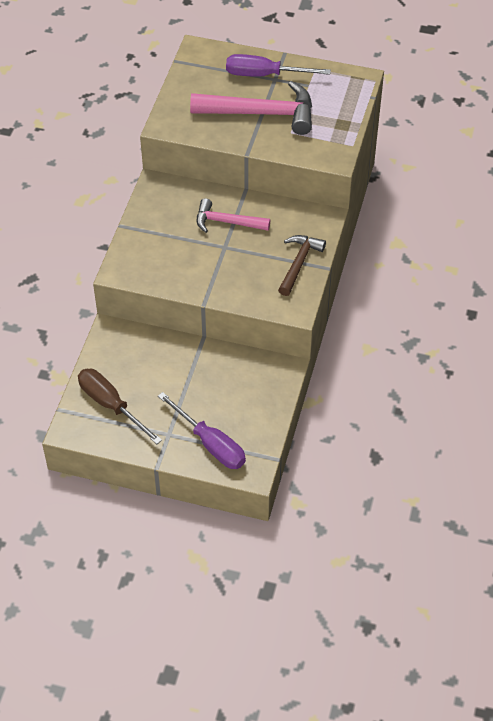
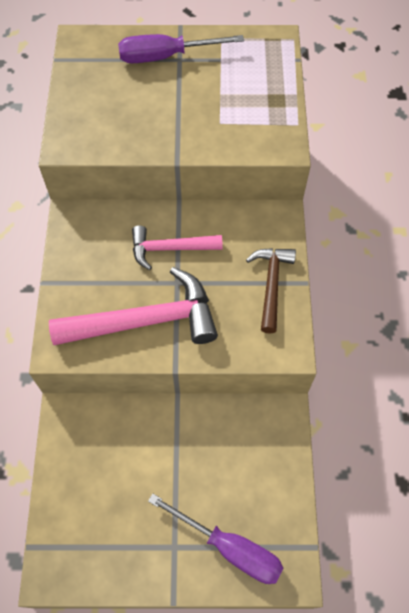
camera: 15 degrees left, 10 degrees up
(111, 405) = (92, 523): brown screwdriver -> none
(261, 113) = (177, 106): pink hammer -> pink hammer (145, 321)

